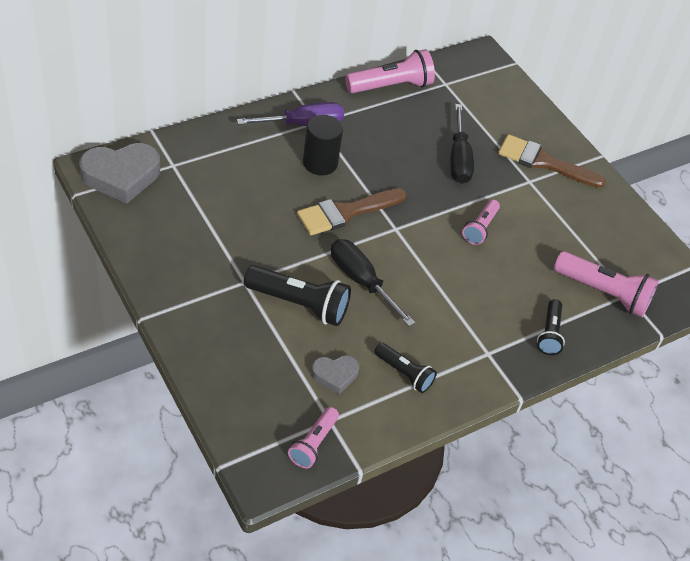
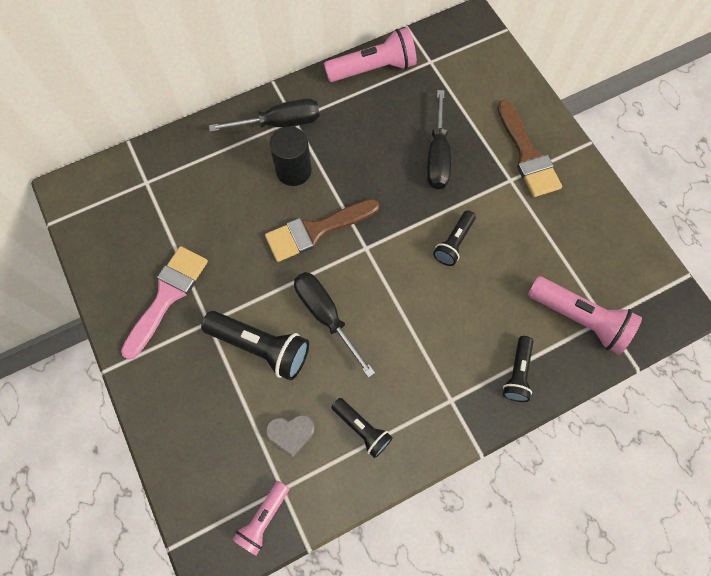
camera: 10 degrees right, 20 degrees up
(121, 176) = (94, 199): grey heart -> none
(202, 259) = (167, 296): none -> pink brush
(303, 124) = (279, 123): purple screwdriver -> black screwdriver
(480, 228) = (453, 243): pink flashlight -> black flashlight
(543, 162) = (527, 155): brown brush -> brown brush turned 135 degrees counterclockwise

